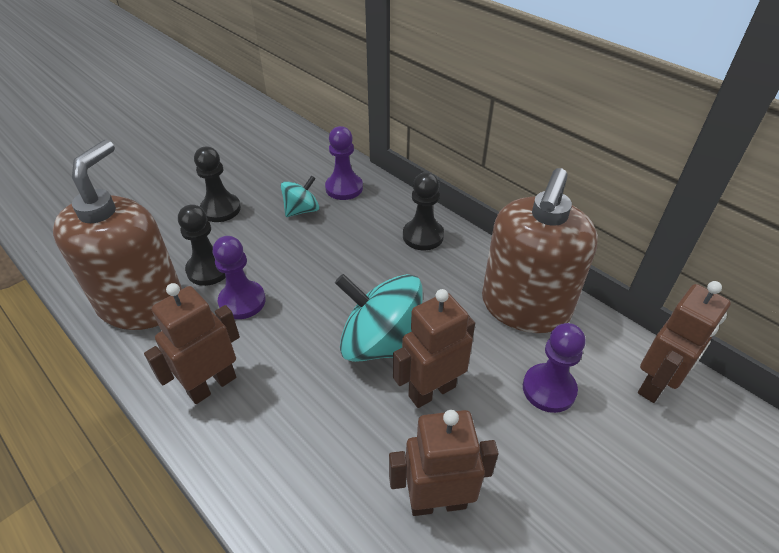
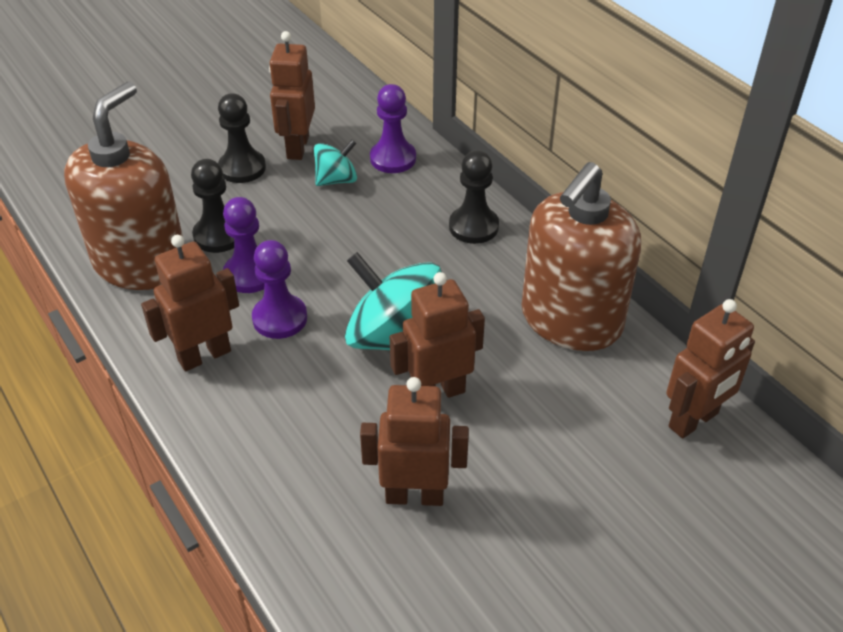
camera: 10 degrees right, 0 degrees up
(264, 187) = (297, 147): none -> brown robot
(549, 389) = (568, 409): purple pawn -> purple pawn (280, 318)

